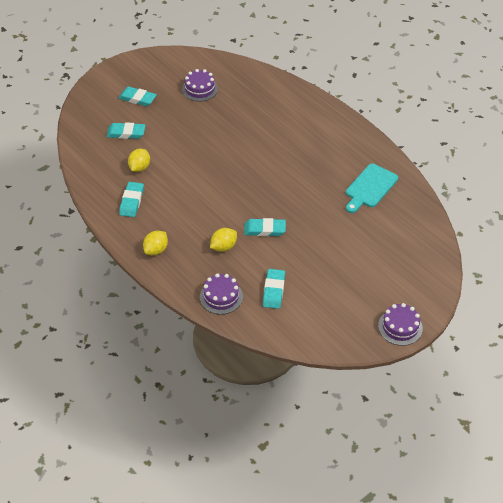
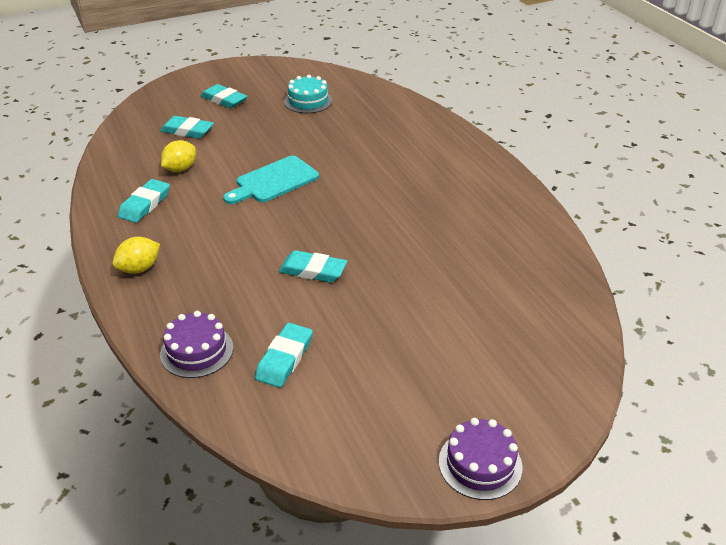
camera: 15 degrees right, 10 degrees down
(200, 89) = (308, 101): purple cake -> turquoise cake
(223, 247) = (239, 282): yellow lemon -> none
(370, 187) = (498, 244): turquoise cutting board -> turquoise cutting board (274, 181)

